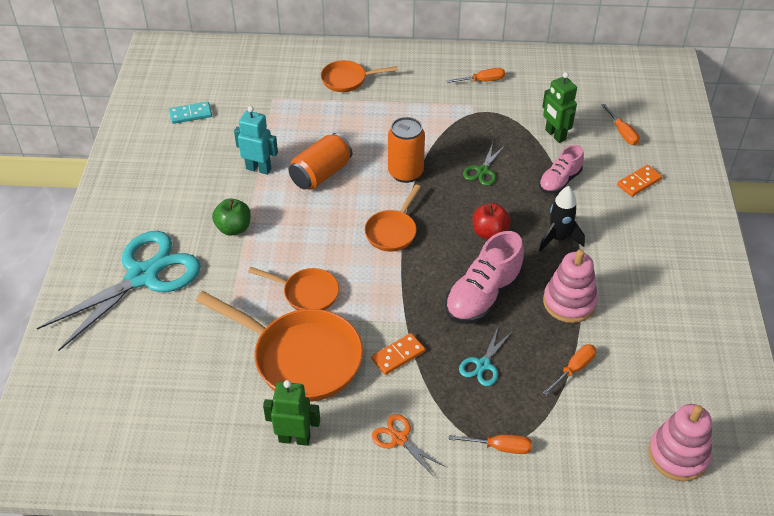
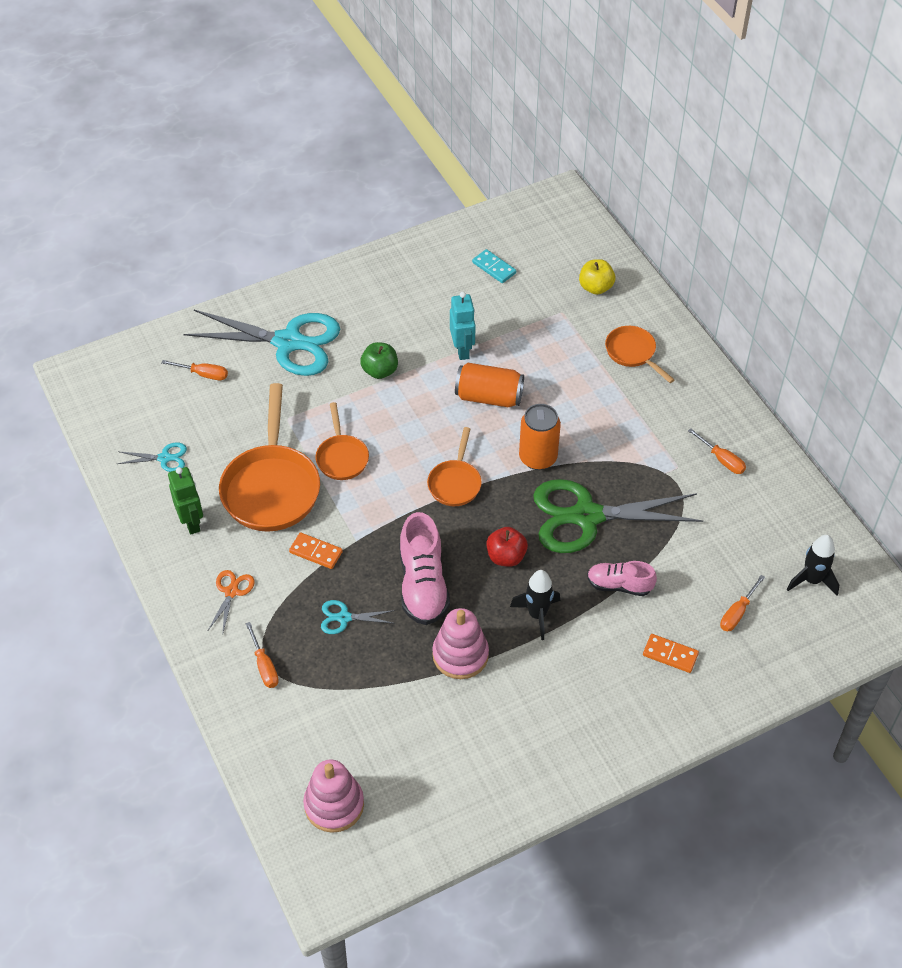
camera: 60 degrees right, 5 degrees up
(197, 429) = (164, 458): none -> turquoise scissors
(266, 70) = (595, 287): none -> yellow apple
(392, 231) = (455, 483): orange pan -> orange pan turned 75 degrees counterclockwise
(483, 171) = (586, 516): green scissors -> green scissors, size x2.35
(483, 296) = (423, 585): pink shoe -> pink shoe turned 105 degrees counterclockwise
(555, 135) = (686, 555): green robot -> none
(574, 369) = (382, 689): orange screwdriver -> orange screwdriver (203, 374)
(616, 86) = (812, 580): none -> black rocket

